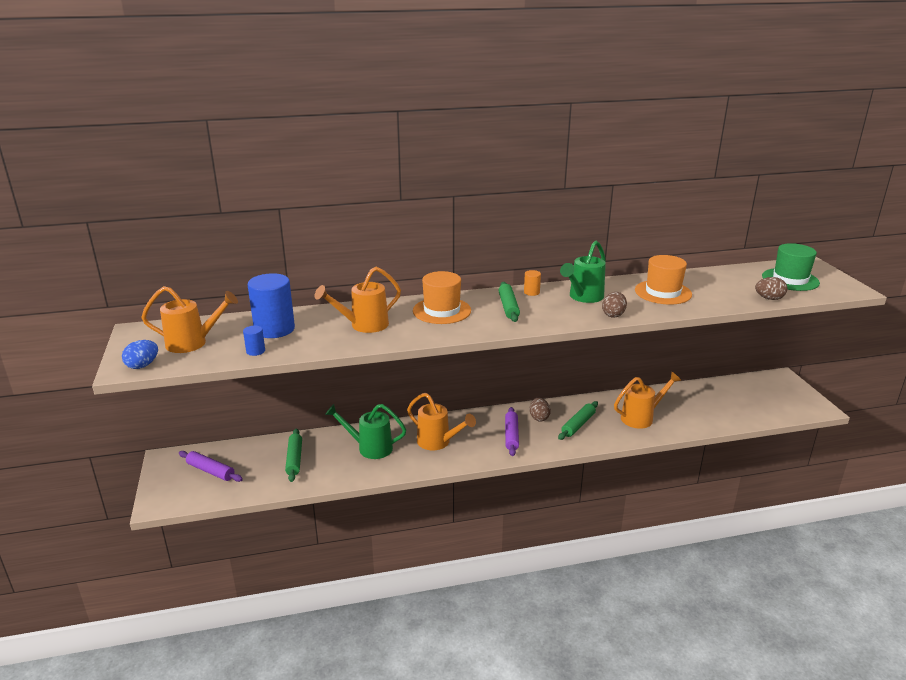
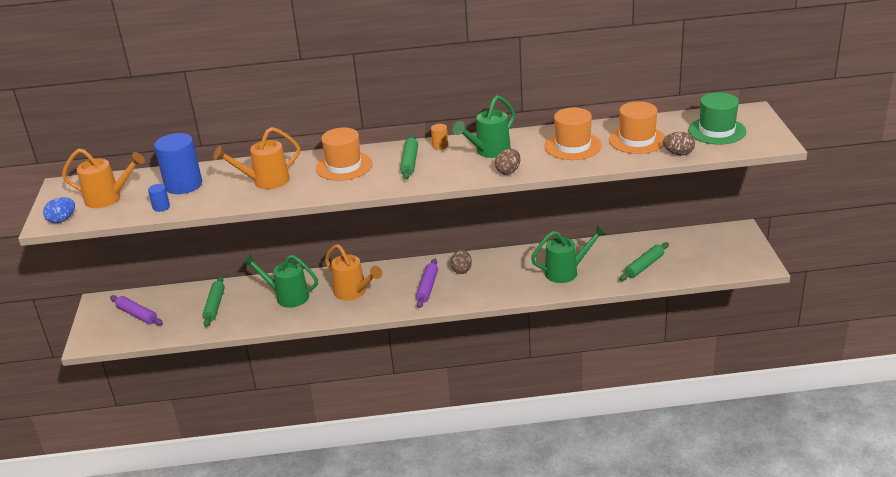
camera: 10 degrees right, 5 degrees up
(578, 425) = (498, 278): green rolling pin -> green rolling pin (644, 266)
(641, 418) = (566, 272): orange watering can -> green watering can
(721, 287) = (637, 140): none -> orange hat

